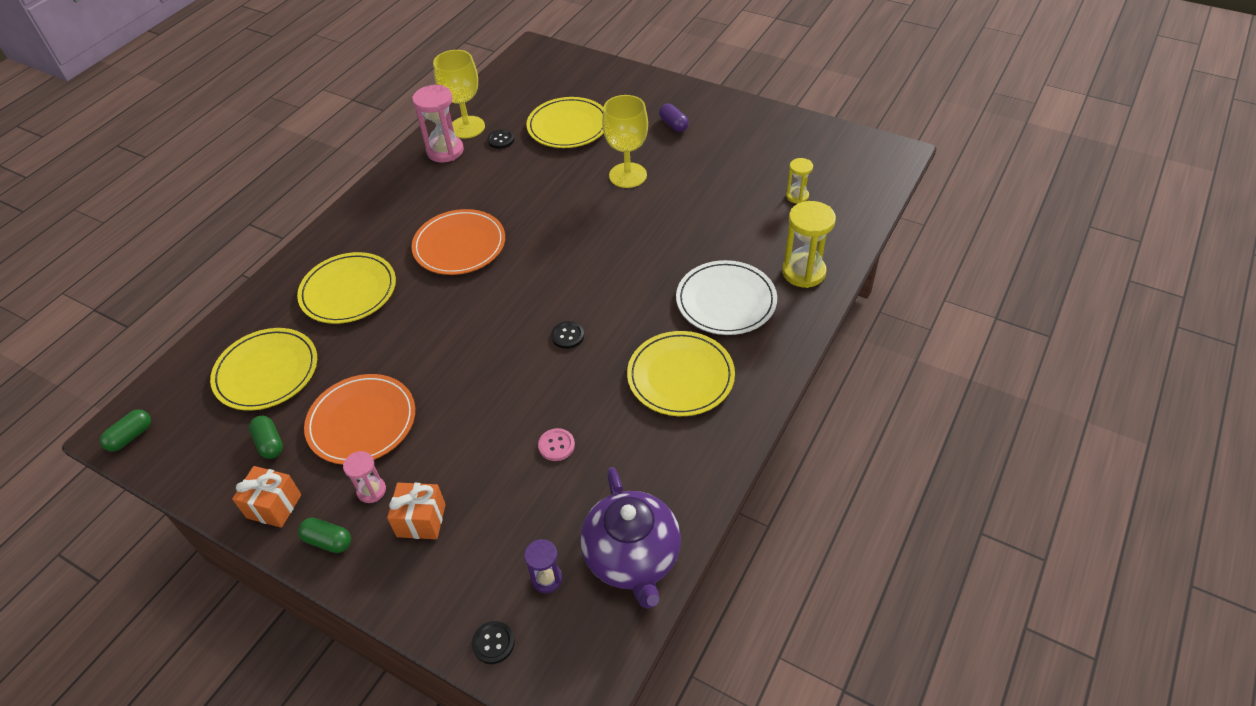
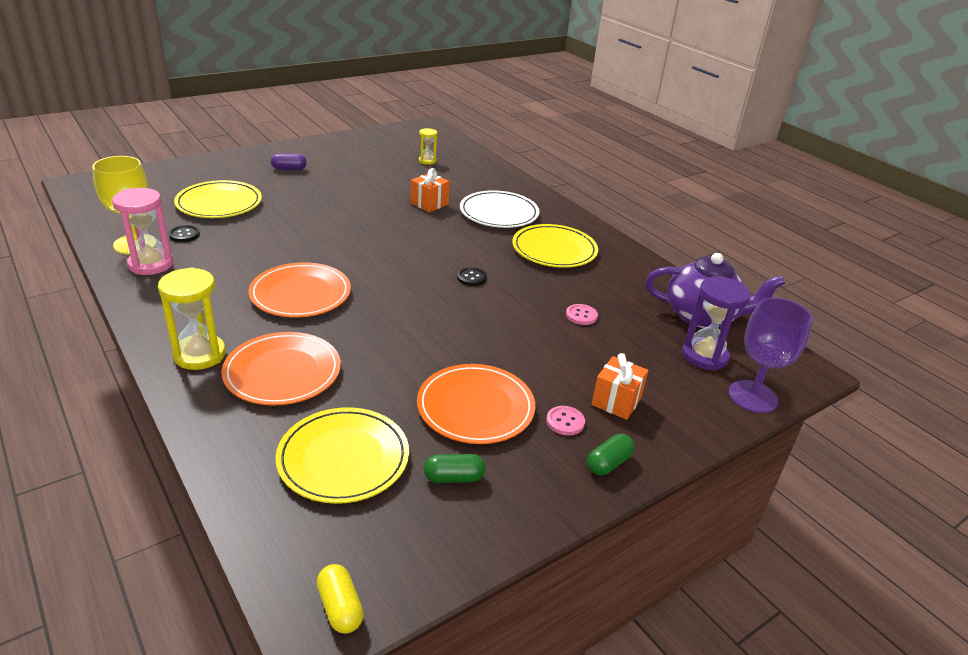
camera: 70 degrees left, 15 degrees down
(131, 436) = (340, 607): green capsule -> yellow capsule
(274, 506) = (543, 492): orange gift -> orange gift (429, 204)
(348, 291) = (282, 372): yellow plate -> orange plate
(371, 490) = (565, 422): pink hourglass -> pink button
(493, 643) = (752, 396): black button -> purple goblet
(546, 579) = (704, 356): purple hourglass -> purple hourglass, size x1.77
(628, 175) = (321, 201): yellow goblet -> none
(803, 272) = (500, 183): yellow hourglass -> yellow hourglass (200, 355)

